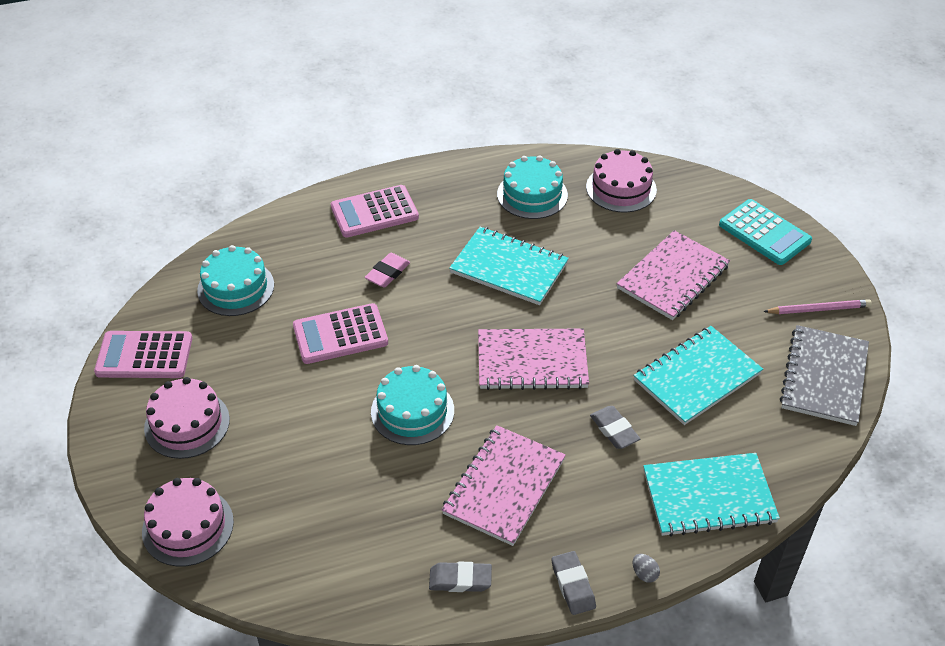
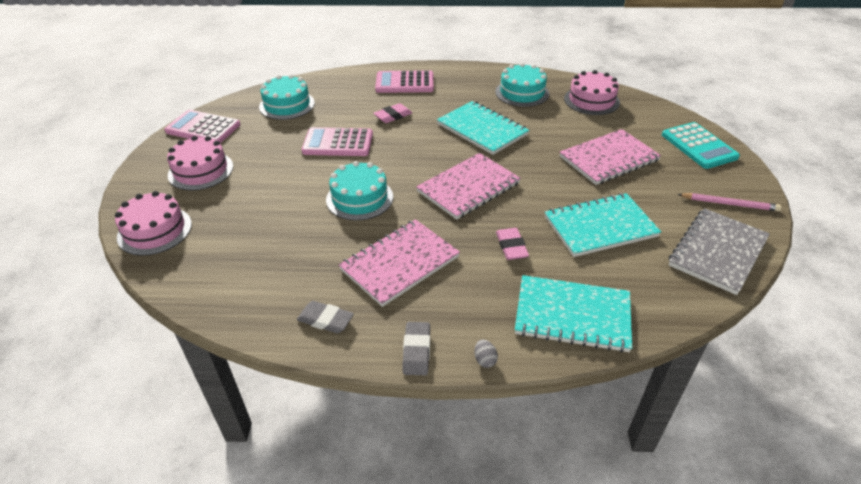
camera: 20 degrees right, 5 degrees down
(532, 361) = (468, 187): pink notebook -> pink notebook turned 60 degrees counterclockwise
(614, 430) = (511, 247): grey eraser -> pink eraser

